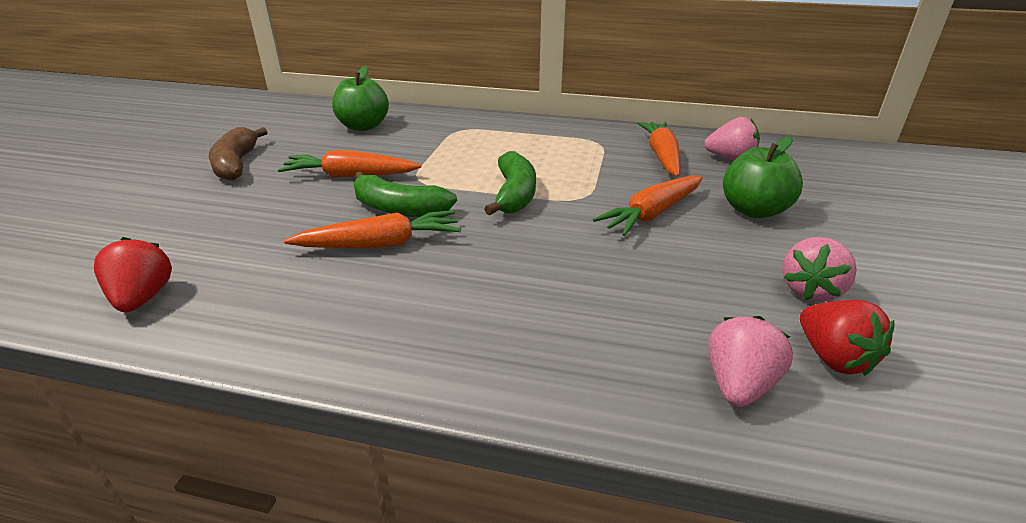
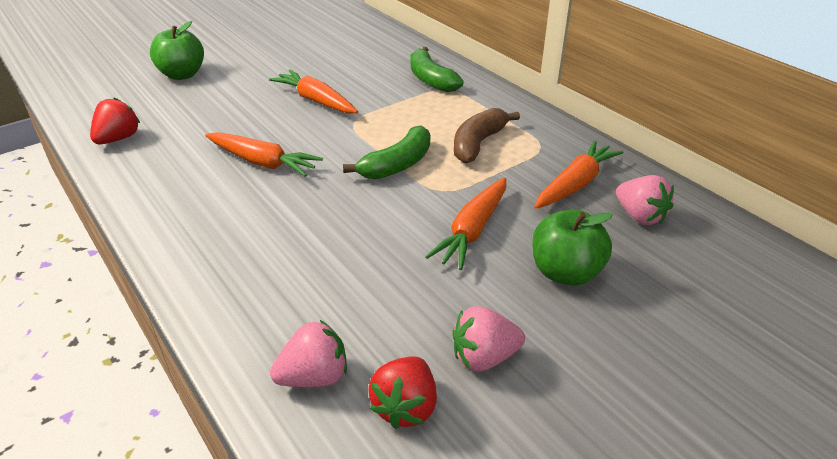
camera: 40 degrees right, 5 degrees up
(236, 164) = (266, 63): brown banana -> brown banana (478, 143)
(363, 126) = (382, 59): green apple -> green apple (182, 75)
(399, 209) = (308, 141): green banana -> green banana (431, 79)
(652, 214) = (472, 231): orange carrot -> orange carrot turned 60 degrees counterclockwise

